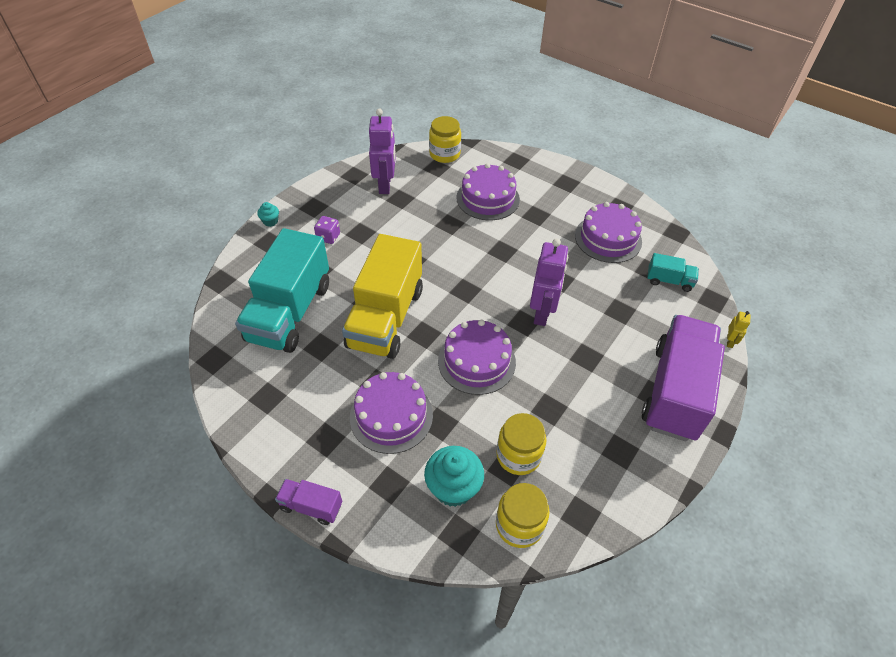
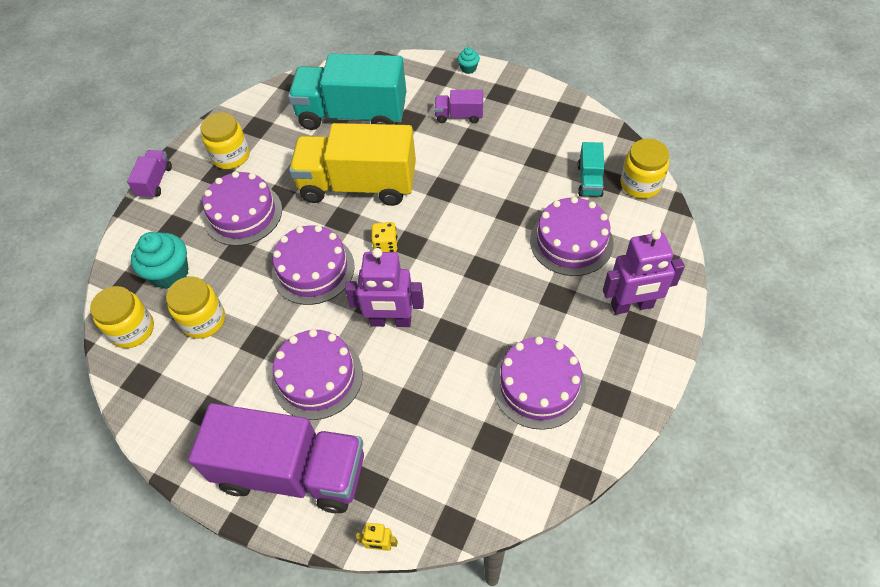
camera: 85 degrees right, 5 degrees up
(302, 424) = (231, 156): none -> yellow jar
(328, 237) = (459, 116): purple dice -> purple truck
(385, 185) = (559, 141): purple robot -> purple robot (632, 306)
(462, 306) = (385, 245): none -> yellow dice
(590, 367) = (317, 377): none -> purple cake
(669, 281) = (476, 466): turquoise truck -> turquoise truck (589, 180)

